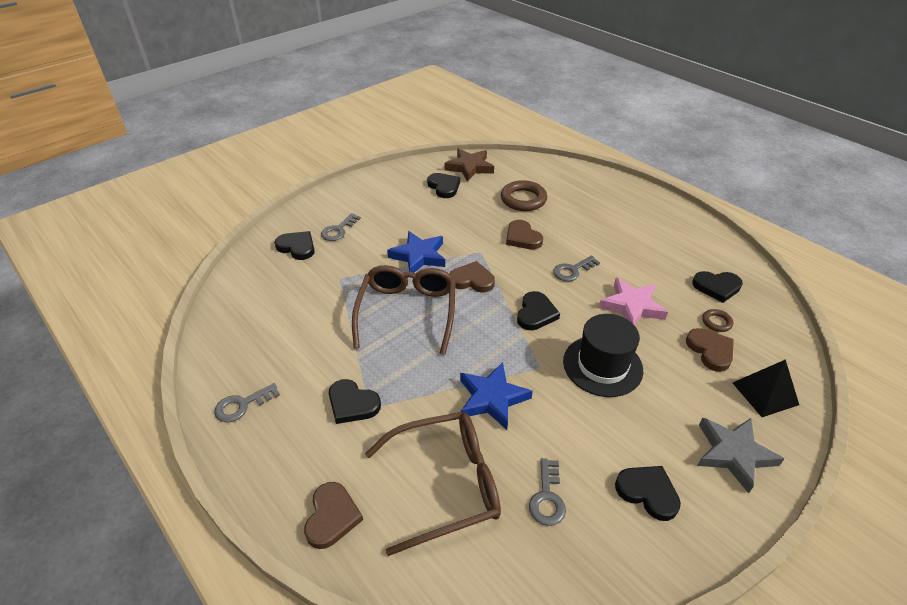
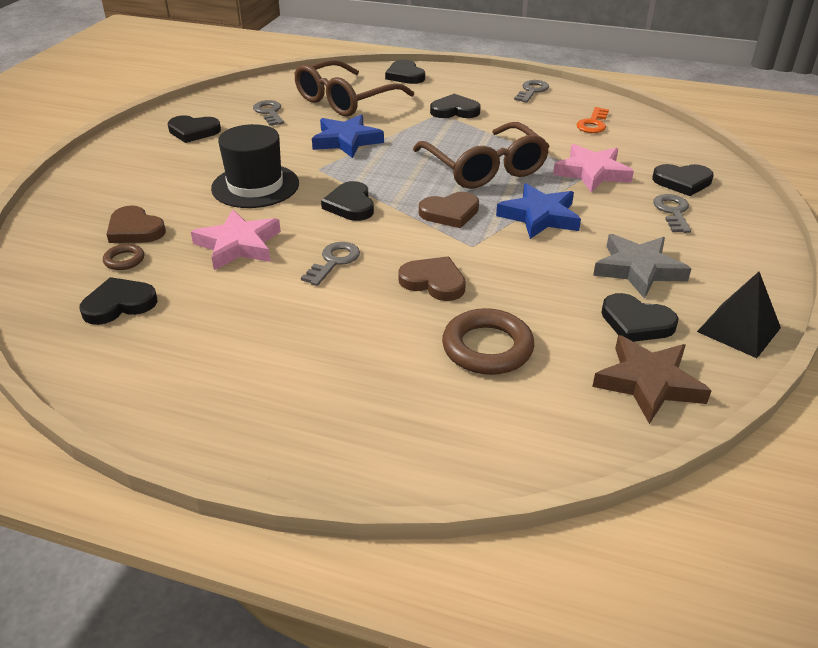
camera: 150 degrees right, 5 degrees down
(263, 328) = (593, 124): none -> orange key
(332, 517) = (405, 75): brown heart -> black heart
(340, 277) = (592, 173): none -> pink star
(733, 454) = (119, 166): grey star -> grey star (638, 269)
(765, 393) = (77, 211): black pyramid -> black pyramid (738, 329)

